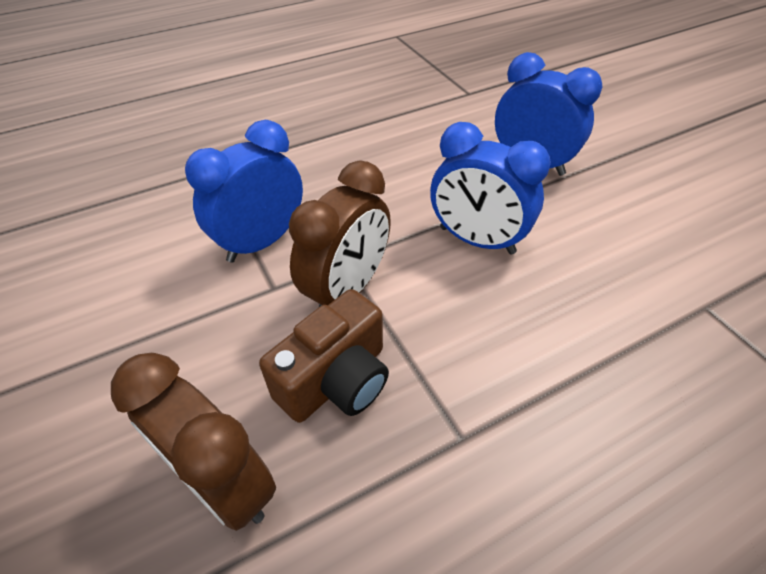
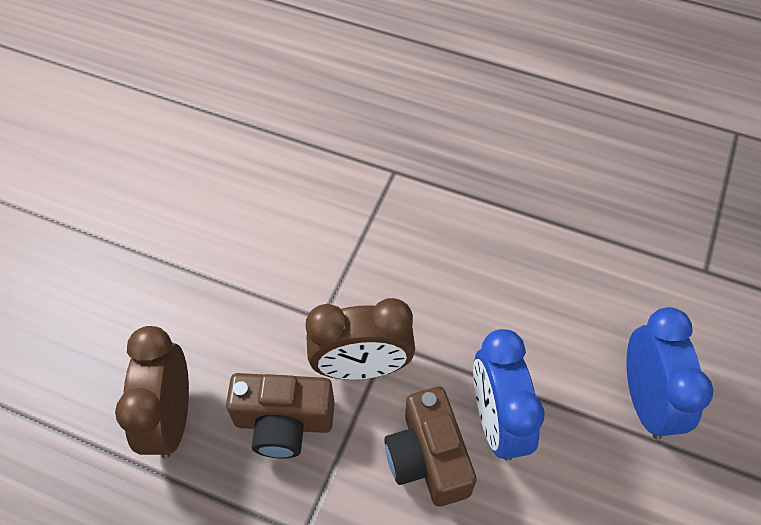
camera: 50 degrees right, 10 degrees up
(261, 242) = (355, 273): blue clock -> none
(469, 298) = (428, 458): none -> brown camera

